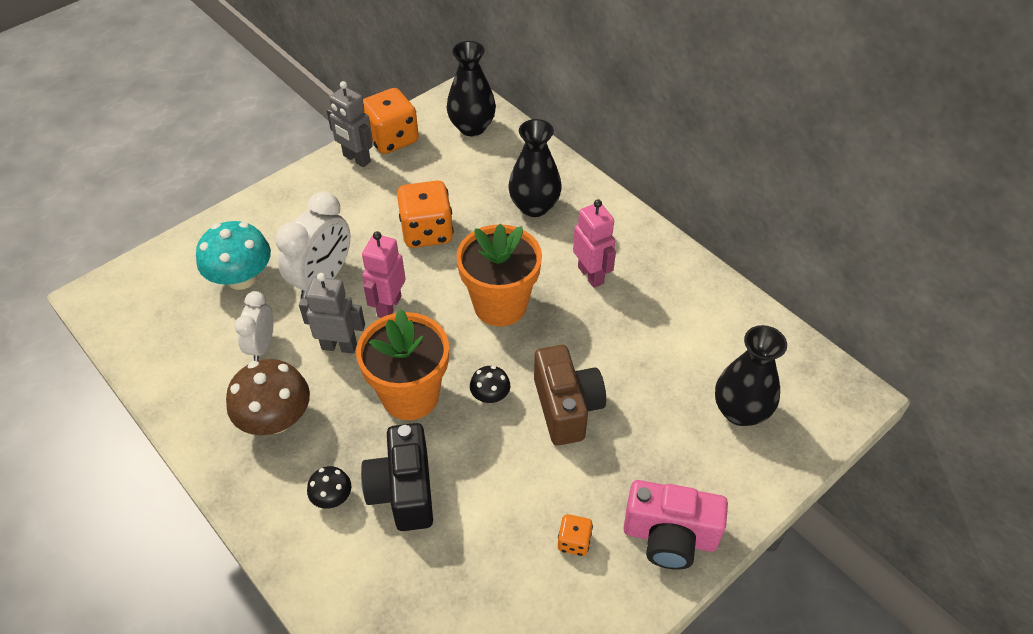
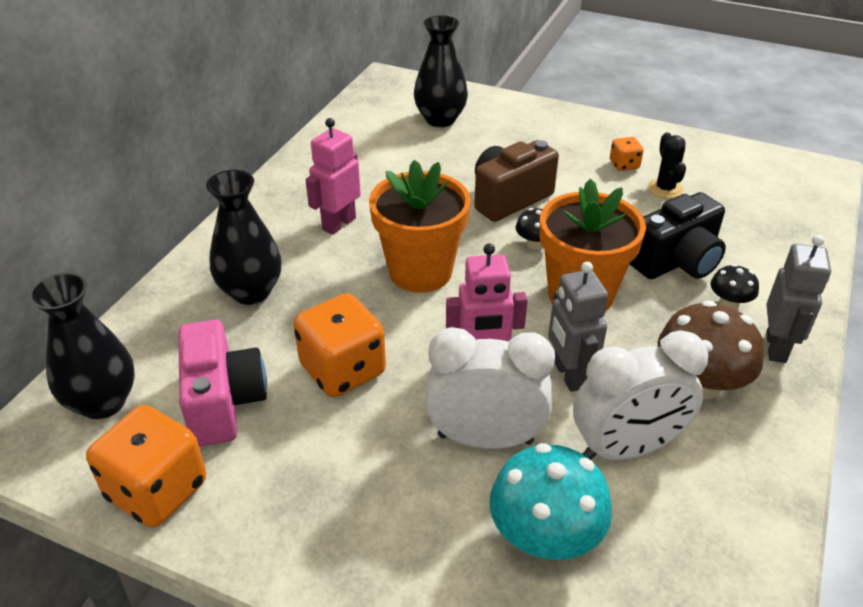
camera: 115 degrees left, 10 degrees down
(262, 345) = (626, 448): white clock -> white clock, size x1.63
(356, 159) = (224, 516): grey robot -> grey robot (776, 347)
(512, 555) = (665, 189): none -> black cactus
(669, 536) = (576, 128): pink camera -> pink camera (224, 402)

